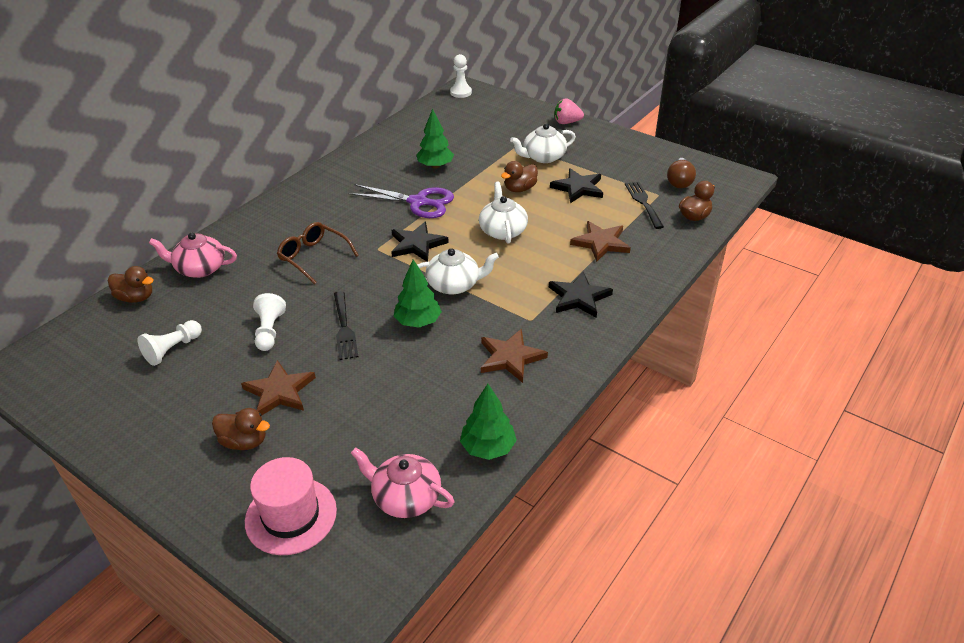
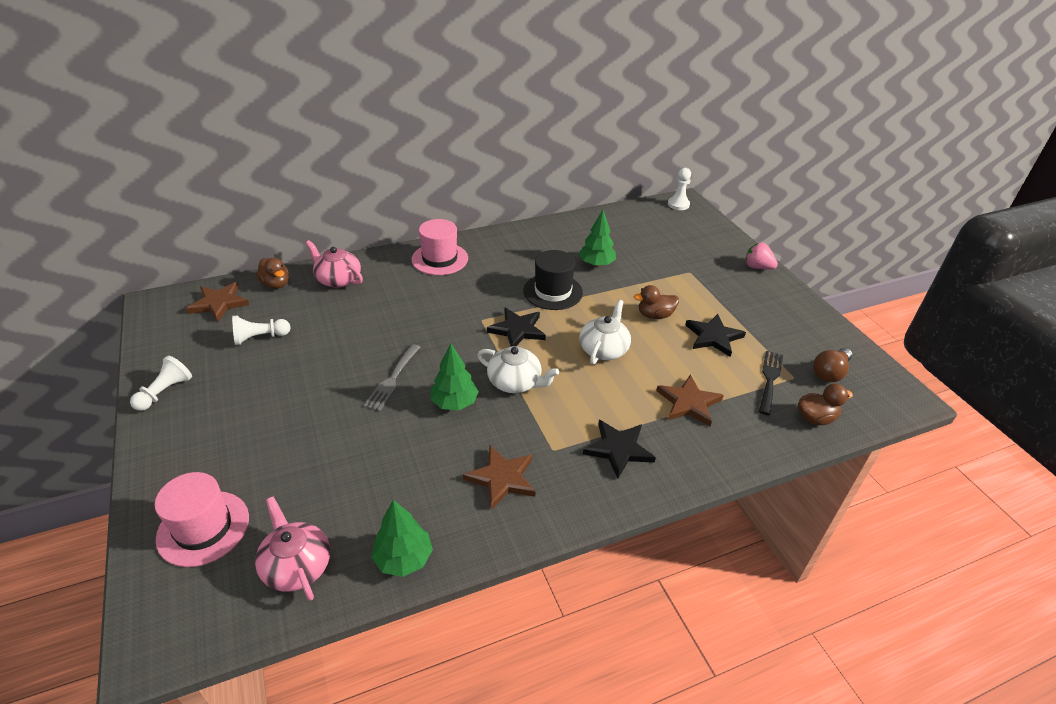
camera: 30 degrees right, 0 degrees up
(244, 441) = (233, 442): brown duck -> none
(269, 331) = (337, 355): white pawn -> white pawn (165, 392)
(279, 391) = (296, 411): brown star -> brown star (219, 303)
(286, 213) = (440, 259): none -> pink hat
(313, 257) = (426, 305): brown glasses -> none
(344, 328) = (392, 380): black fork -> grey fork
(418, 202) = (553, 291): purple scissors -> black hat
(543, 157) = (704, 293): white teapot -> none

